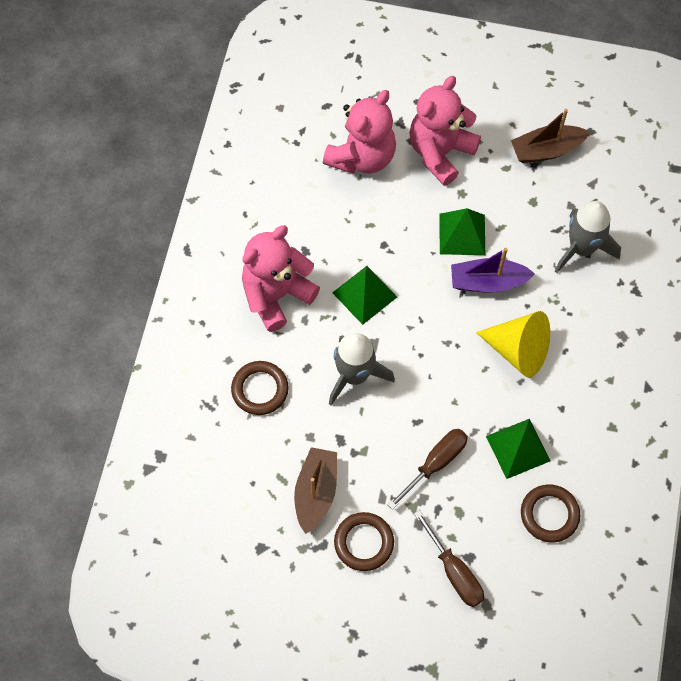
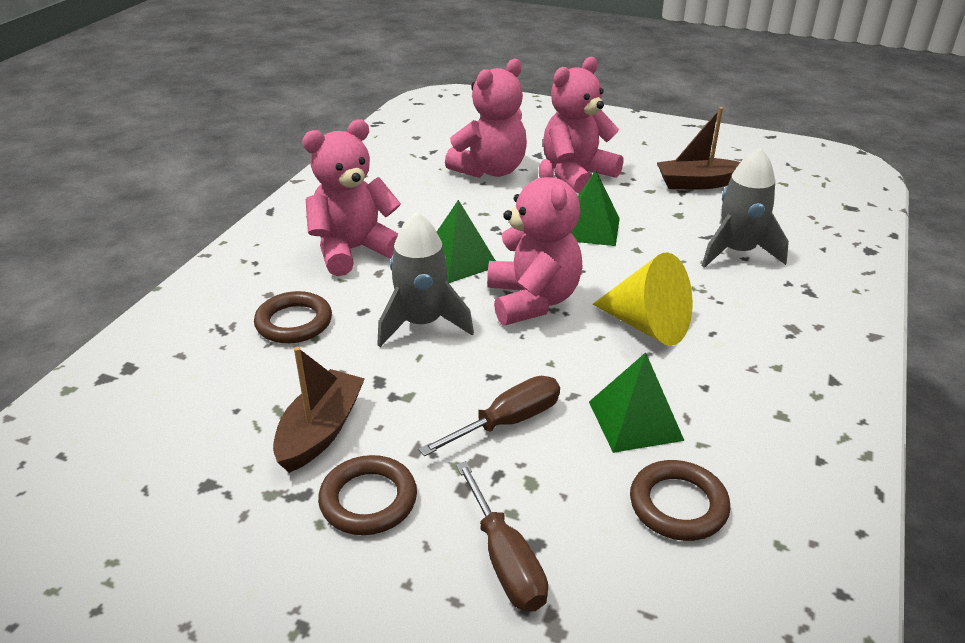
camera: 10 degrees right, 30 degrees down
(430, 335) = (532, 300): none -> pink teddy bear
(487, 282) = (615, 266): purple boat -> none

